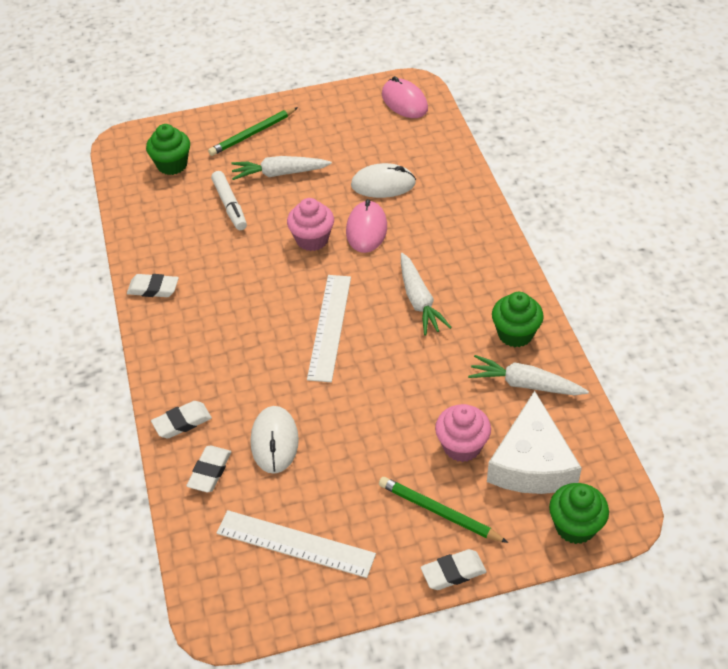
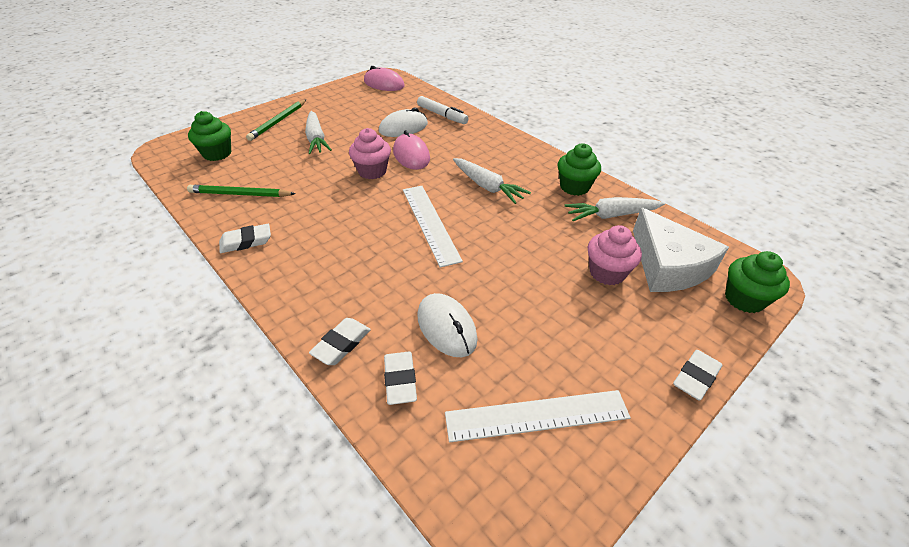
camera: 30 degrees left, 5 degrees down
(230, 205) = (286, 167): white marker -> white marker (442, 115)
(279, 173) = (316, 139): white carrot -> white carrot turned 75 degrees counterclockwise
(439, 512) = (637, 330): green pencil -> green pencil (240, 194)

